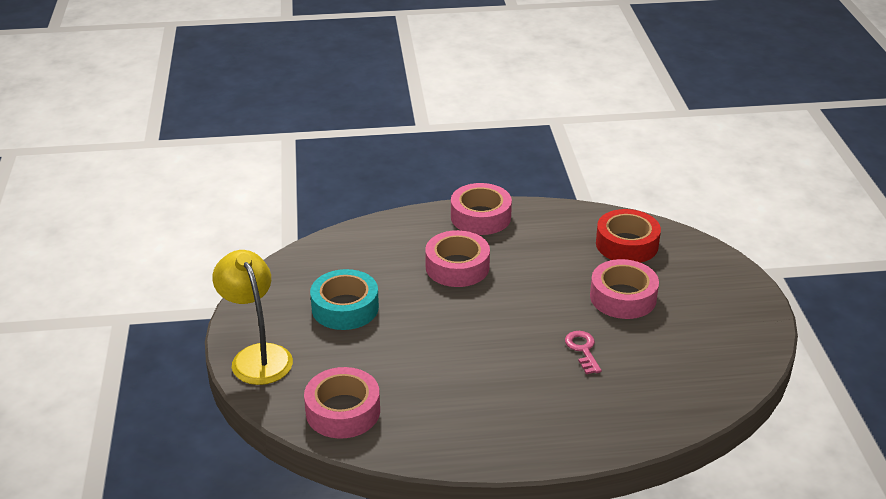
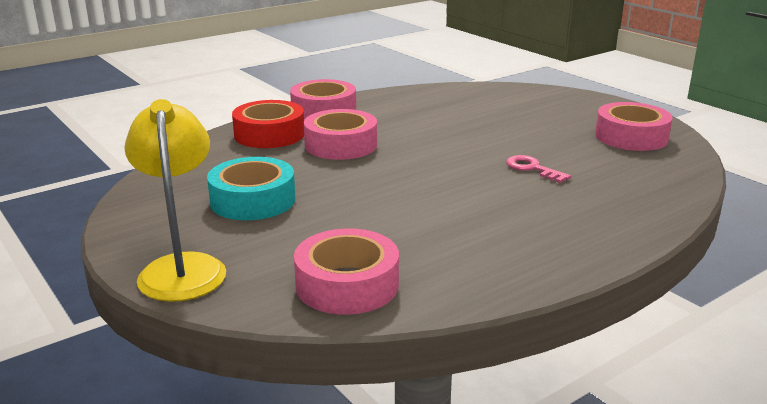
camera: 30 degrees left, 10 degrees down
(257, 356) = (182, 267): yellow lamp -> yellow lamp turned 45 degrees clockwise
(623, 297) = (518, 129): pink tape -> pink tape (631, 137)
(627, 244) = (475, 100): red tape -> red tape (269, 134)

